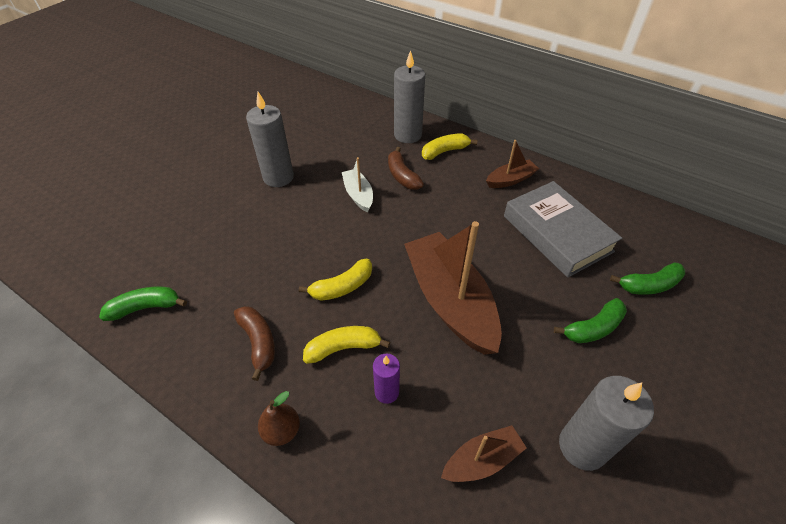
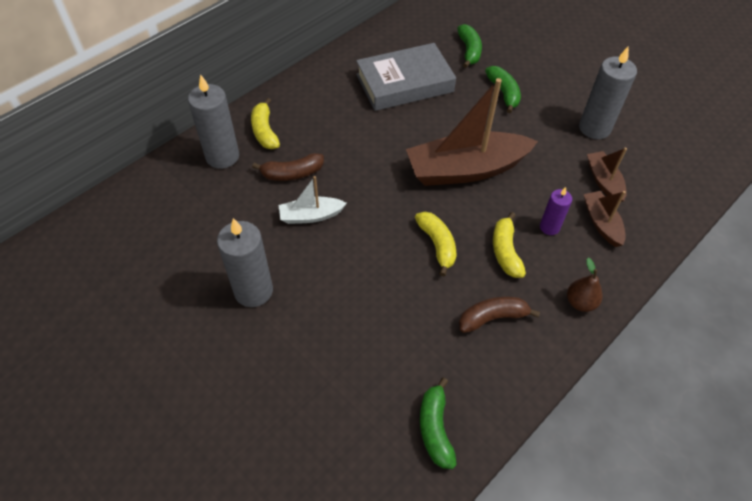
camera: 80 degrees left, 5 degrees up
(510, 180) = (327, 93): brown boat -> brown boat (601, 223)

